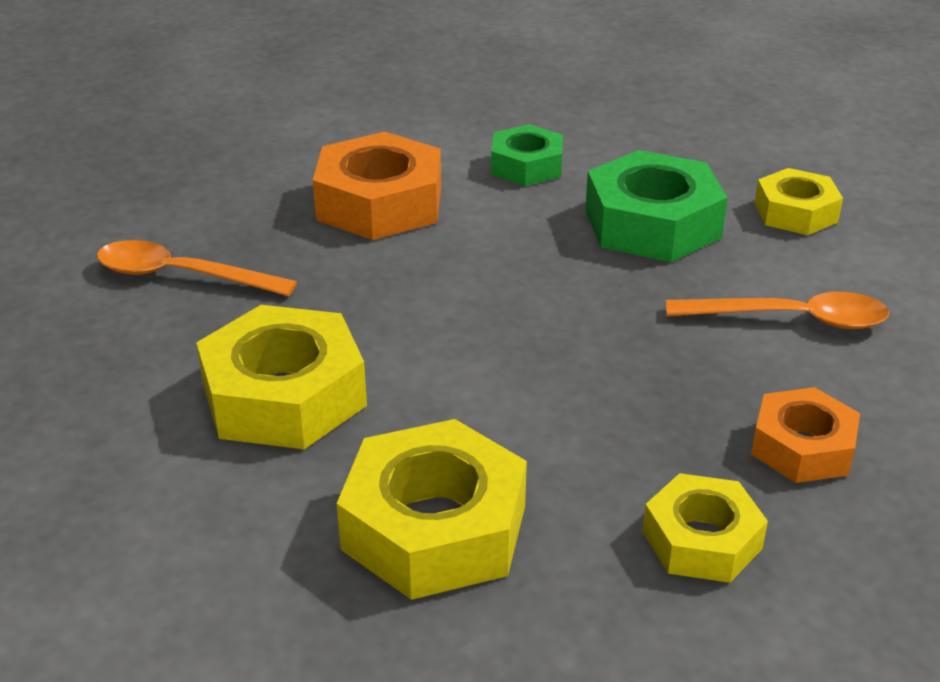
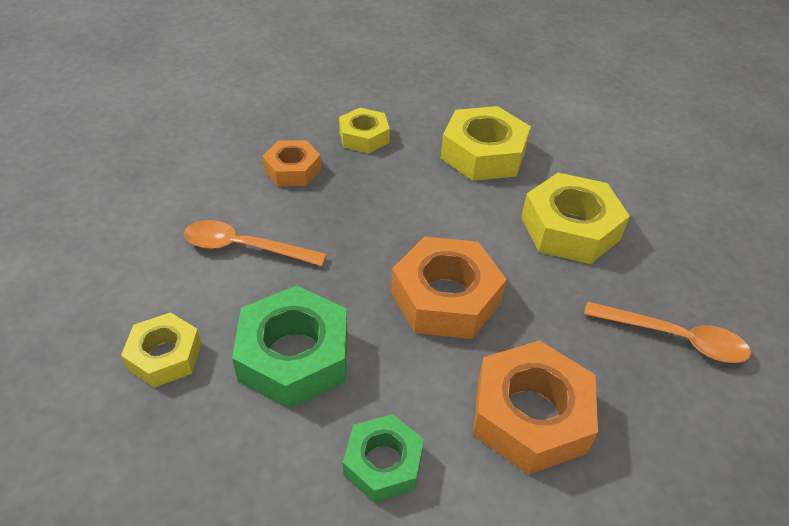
camera: 175 degrees left, 10 degrees up
(483, 289) = (445, 297): none -> orange nut

